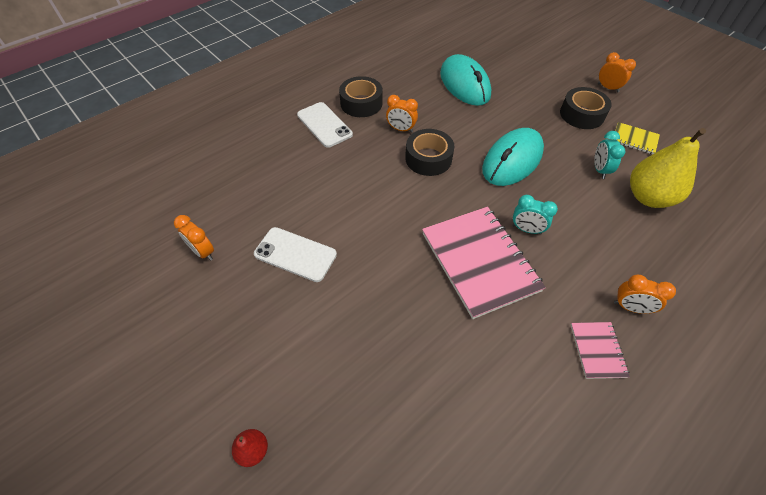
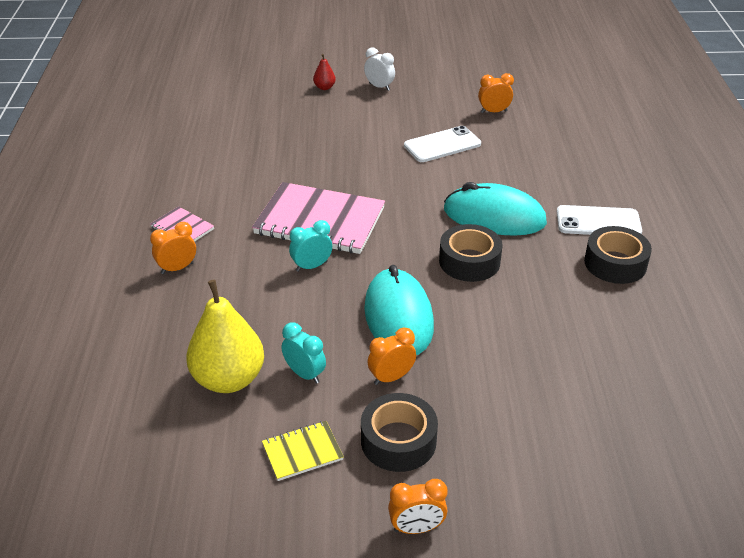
camera: 130 degrees right, 15 degrees down
(212, 387) = (379, 87): none -> white clock
(401, 129) = (536, 268): orange clock -> orange clock (391, 377)
(464, 84) = (575, 371): turquoise mouse -> turquoise mouse (494, 216)

